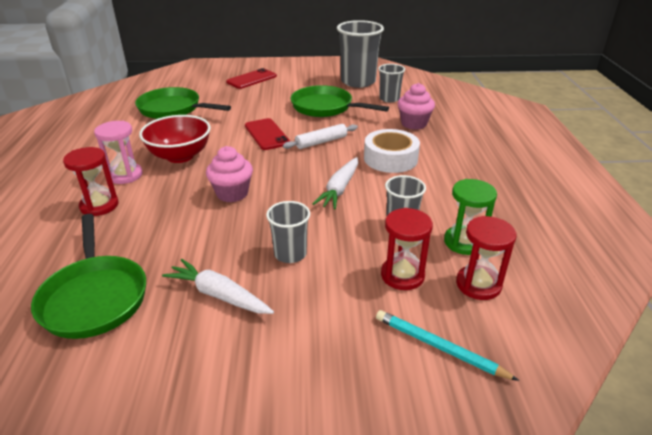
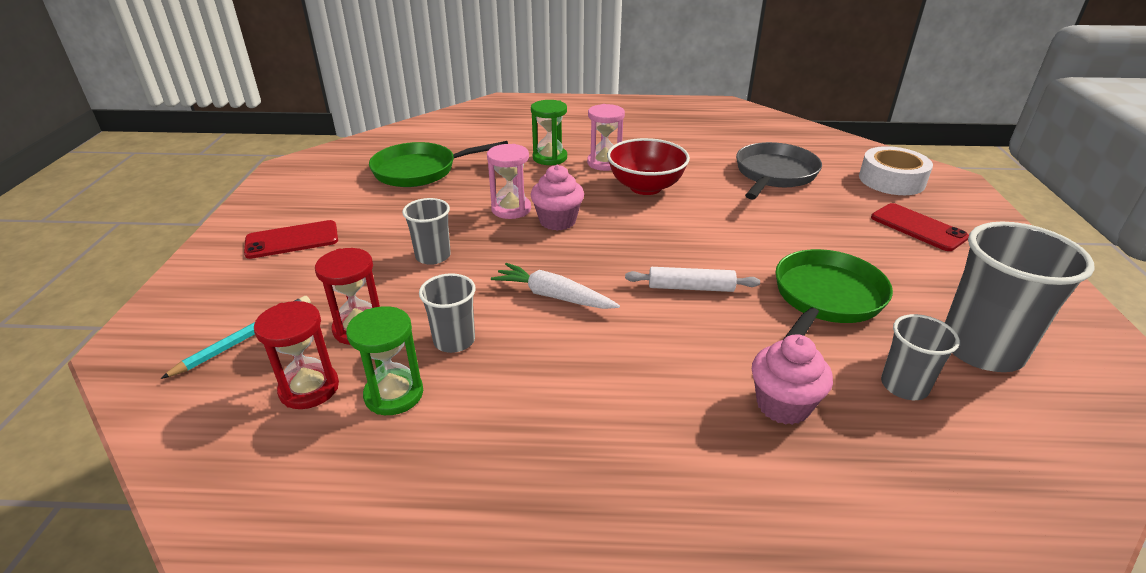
camera: 95 degrees right, 0 degrees up
(99, 206) = (550, 158): red hourglass -> green hourglass
(173, 109) = (774, 174): green pan -> grey pan
(207, 219) = (511, 209): none -> pink hourglass
(219, 295) = (392, 220): white carrot -> none
(267, 134) = (710, 242): red phone -> red phone (292, 240)
(321, 142) = (690, 288): white rolling pin -> white rolling pin turned 60 degrees counterclockwise
(390, 158) = (637, 354): white tape -> white tape (891, 180)

